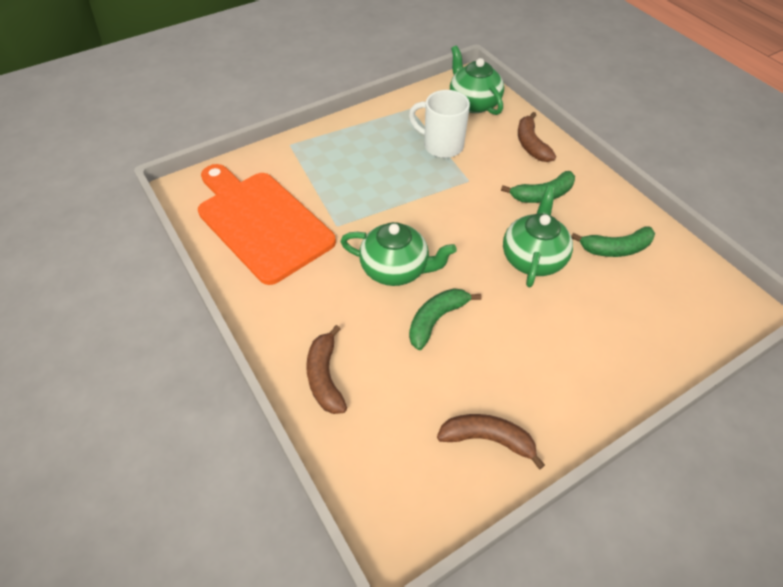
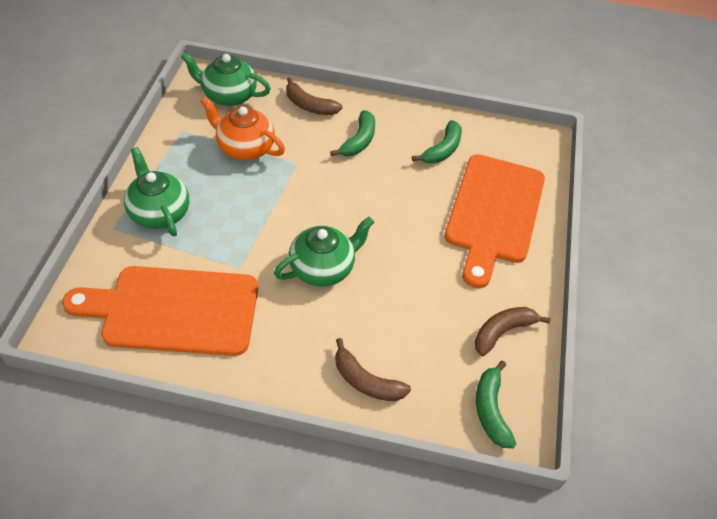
camera: 50 degrees left, 0 degrees up
(436, 320) = (390, 282): green banana -> green banana (490, 410)
(441, 146) = (245, 147): white mug -> orange teapot
(533, 258) = (402, 192): green teapot -> green teapot (159, 212)
(604, 334) = (494, 213): none -> orange cutting board

